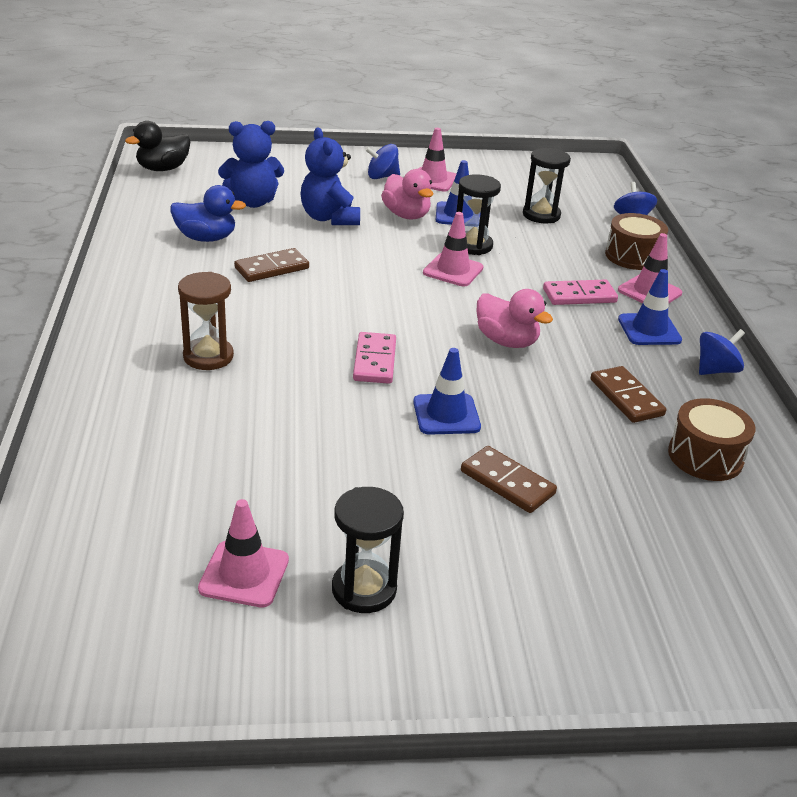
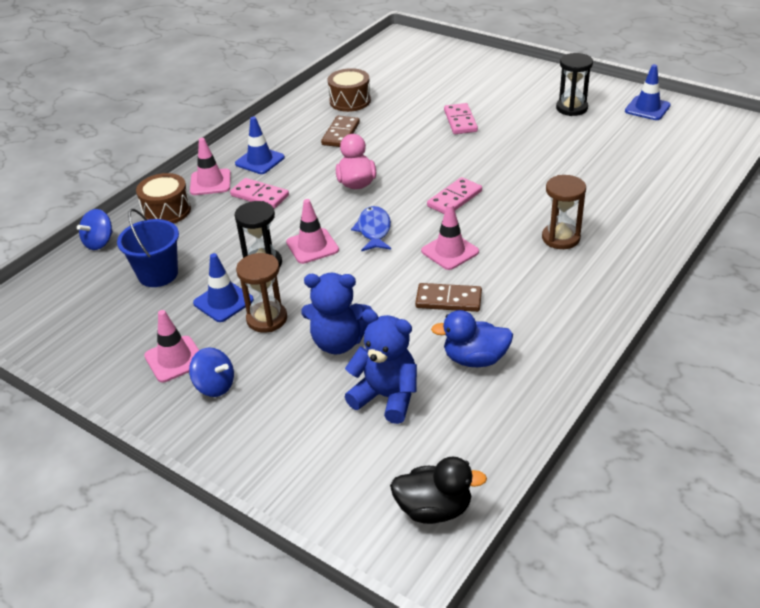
camera: 135 degrees left, 5 degrees up
(206, 238) = (475, 359): blue duck -> blue duck turned 45 degrees counterclockwise
(244, 574) = (621, 128): pink traffic cone -> pink traffic cone (450, 251)
(329, 218) = (338, 342): blue teddy bear -> blue teddy bear turned 75 degrees clockwise
(406, 215) = (267, 319): pink duck -> brown hourglass
(416, 301) = (374, 230): none -> blue fish
(446, 414) = (450, 157): blue traffic cone -> blue traffic cone (647, 108)
(507, 482) = (460, 121): brown domino -> pink domino
(541, 215) = (158, 274): black hourglass -> blue bucket
(716, 370) = (268, 130): blue spinning top -> none

